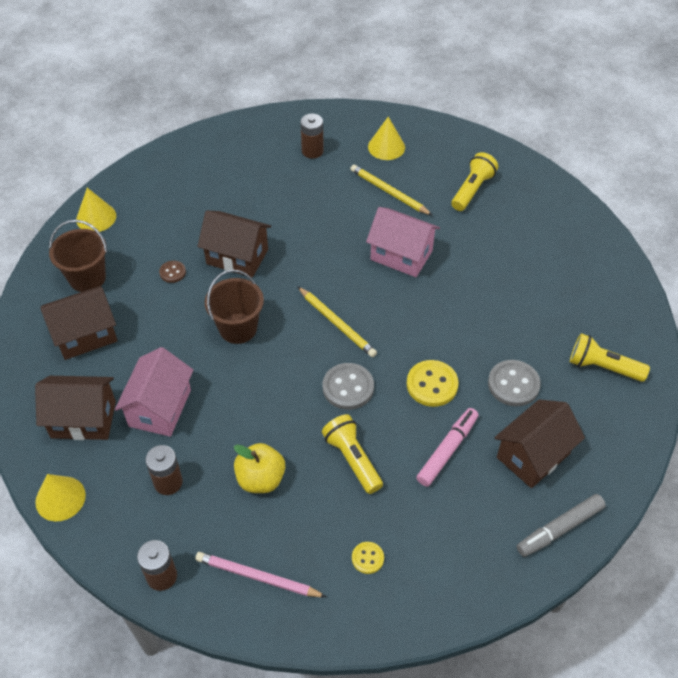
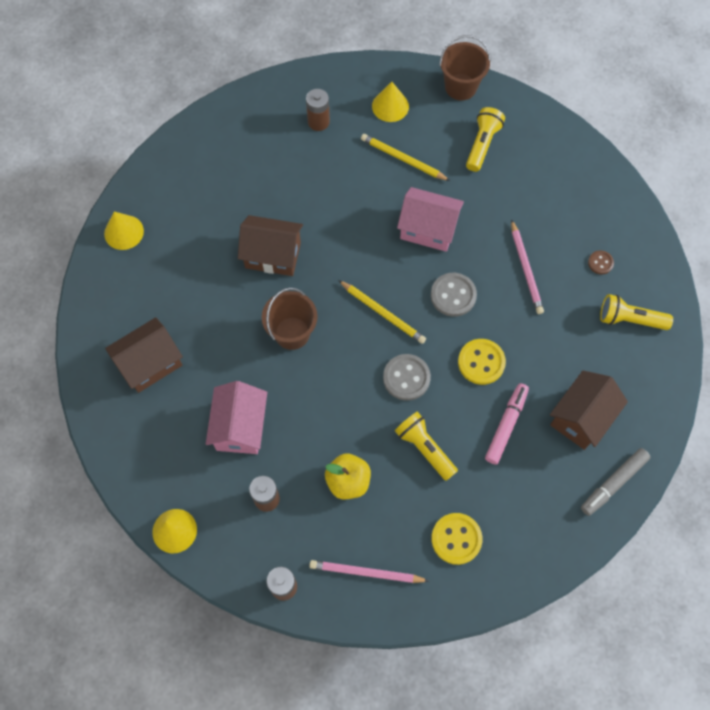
camera: 10 degrees left, 15 degrees up
(83, 419) = (173, 450): brown house -> none
(87, 278) = (134, 302): brown bucket -> brown bucket (460, 87)
(172, 272) = (215, 282): brown button -> brown button (600, 263)
(367, 558) = (456, 539): yellow button -> yellow button, size x1.80
(497, 304) = (525, 269): none -> pink pencil
(513, 384) = (553, 350): grey button -> grey button (453, 295)

